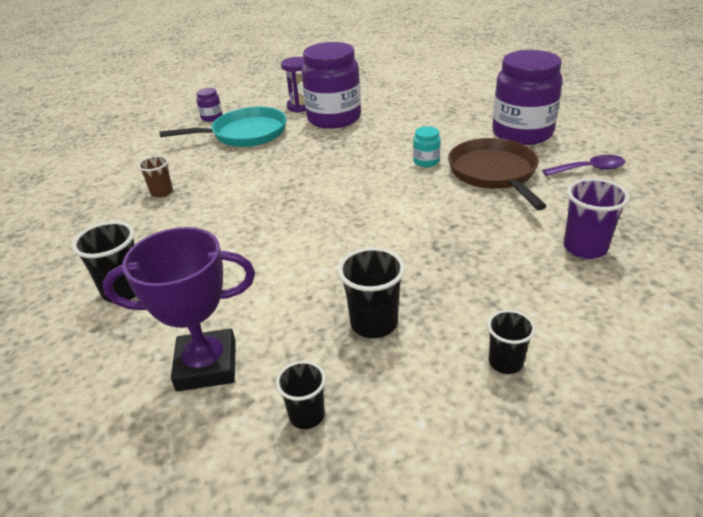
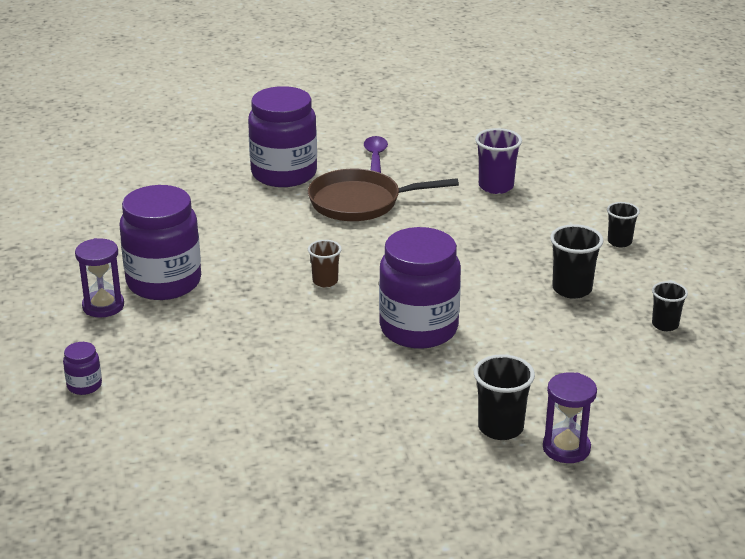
camera: 85 degrees left, 5 degrees down
(80, 336) = (566, 448): none -> purple hourglass
(162, 192) = (302, 418): brown cup -> brown cup (325, 281)
(206, 365) = (612, 371): purple trophy -> none
(245, 134) = (165, 354): turquoise pan -> none
(283, 229) = (418, 329): none -> purple jar
(426, 161) = (317, 234): turquoise jar -> none

